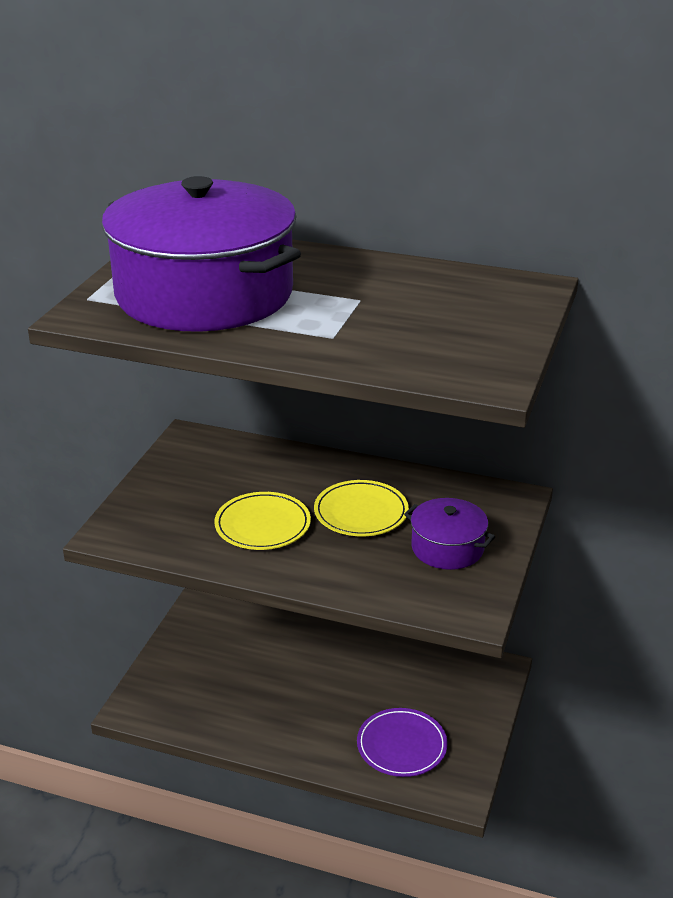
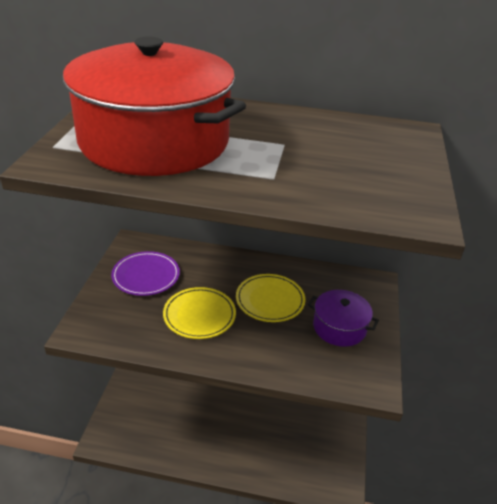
camera: 10 degrees left, 5 degrees up
(204, 294) = (154, 141): purple pot -> red pot
(401, 745) = (296, 453): purple plate -> purple plate (146, 276)

